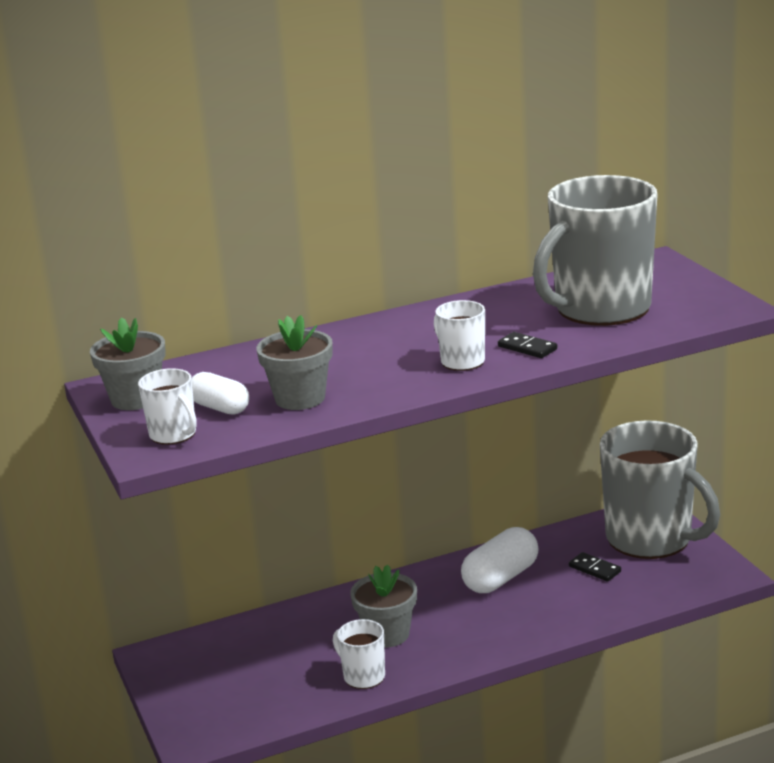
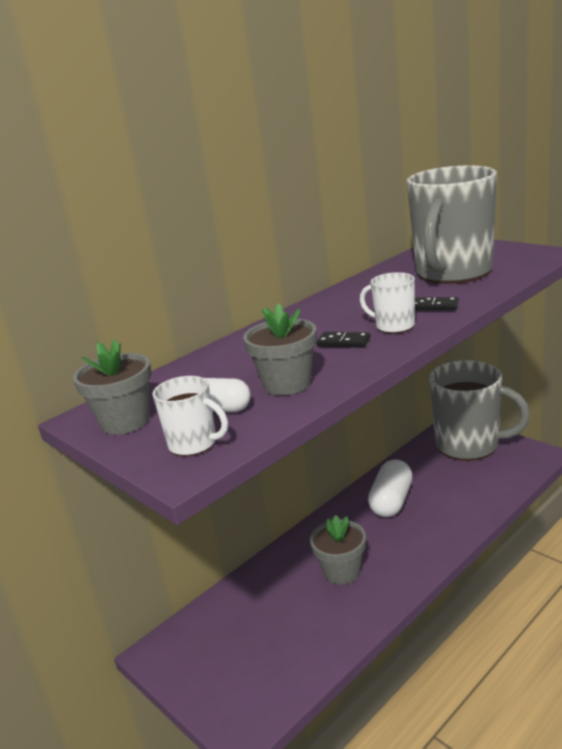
camera: 20 degrees left, 0 degrees up
(363, 676) = (349, 614): white mug -> none
(594, 569) = (451, 476): black domino -> black domino (343, 342)

